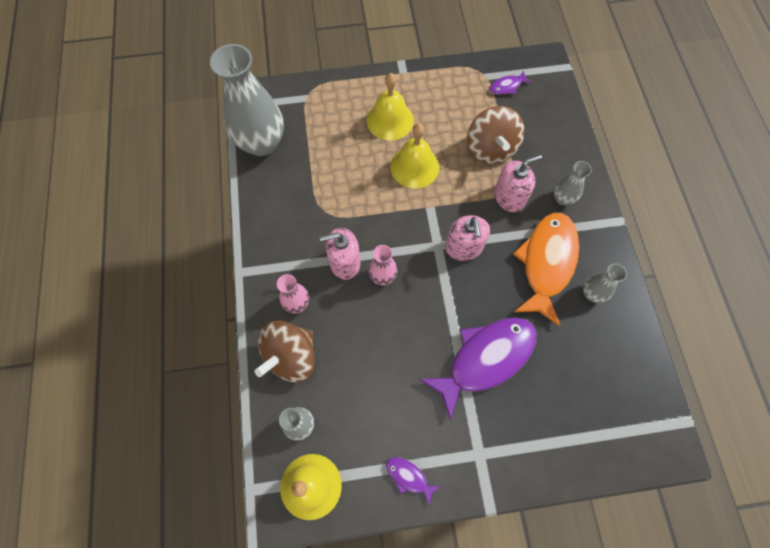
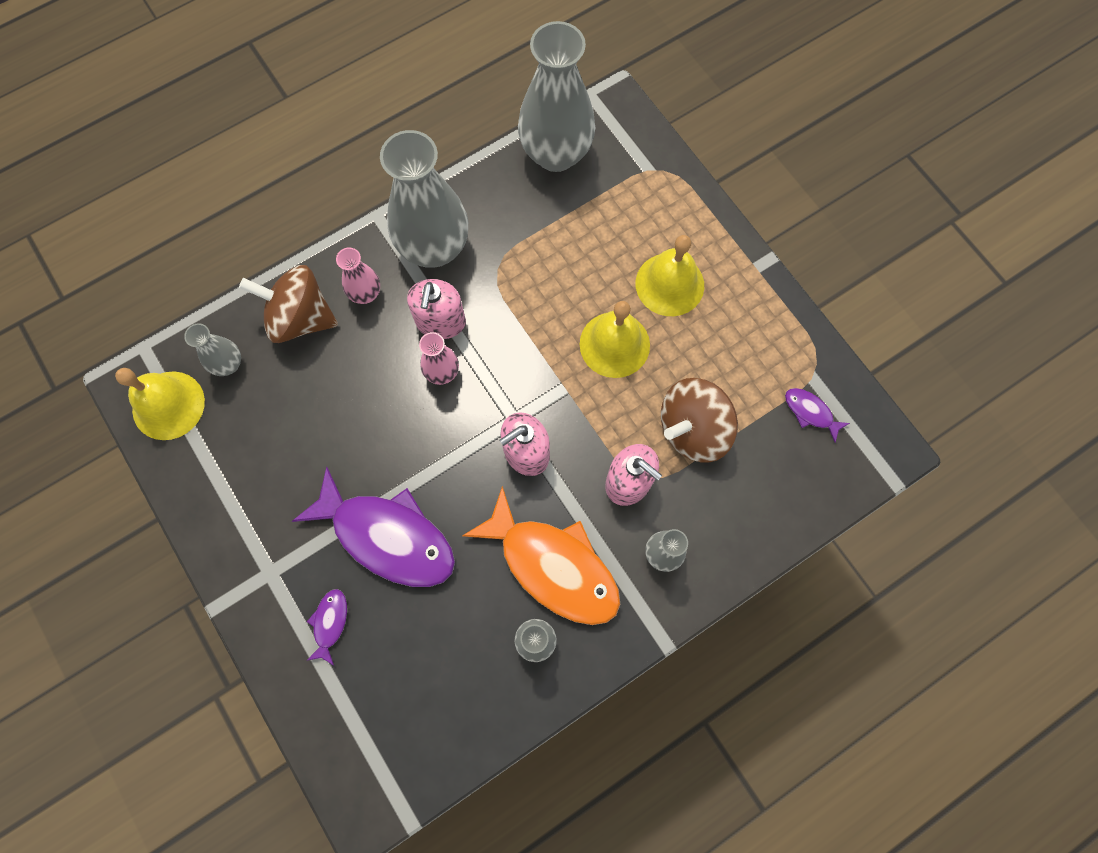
camera: 65 degrees right, 5 degrees up
(287, 244) = (434, 248): none -> grey vase
(344, 262) = (440, 321): pink soap dispenser -> pink soap dispenser turned 135 degrees counterclockwise
(408, 477) = (215, 504): purple fish -> purple fish (330, 623)
(547, 263) = (553, 566): orange fish -> orange fish turned 45 degrees clockwise

